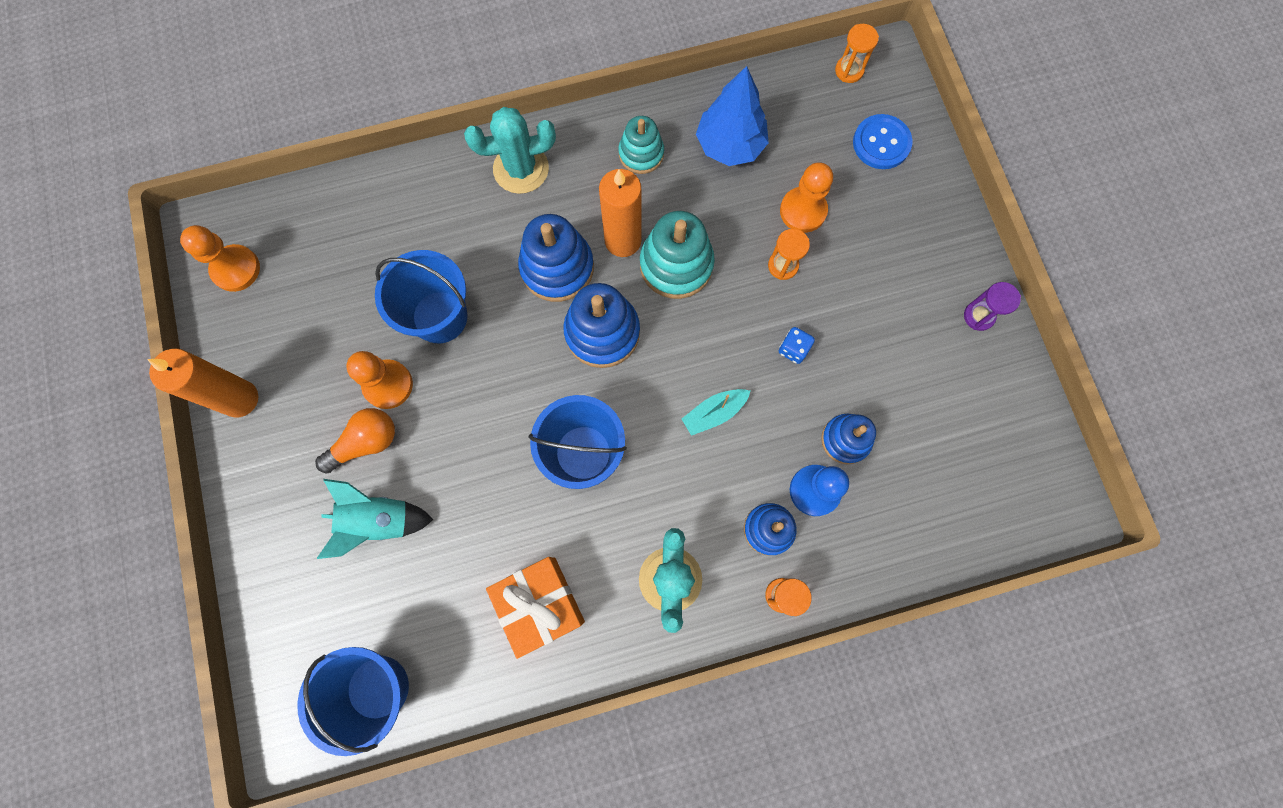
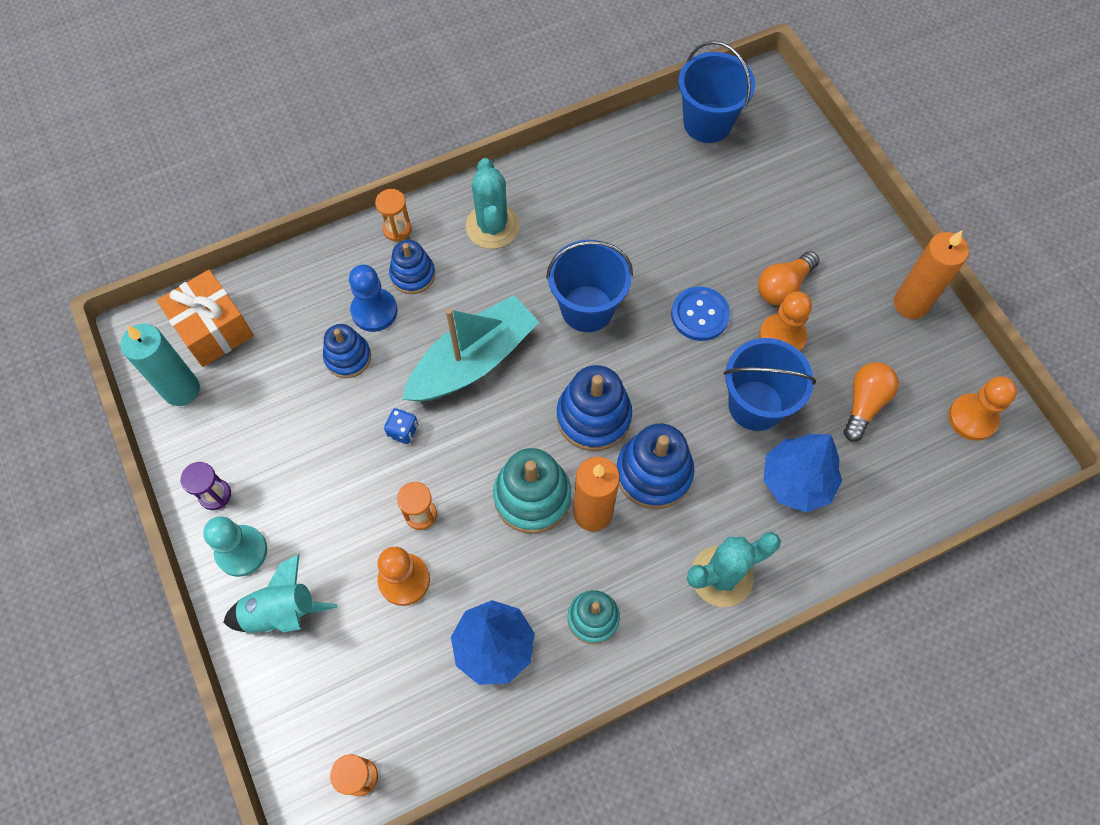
camera: 170 degrees right, 10 degrees down
(333, 300) = (864, 404): none -> orange light bulb
(379, 521) = (749, 230): turquoise rocket -> turquoise rocket (282, 612)
(426, 238) = (796, 481): none -> blue tree
(540, 604) = (596, 193): orange gift -> orange gift (213, 329)
(714, 413) = (473, 361): turquoise boat -> turquoise boat, size x2.19
(881, 143) = (318, 681): blue button -> blue button (700, 315)
(951, 259) = (241, 551): none -> turquoise pawn
(1020, 432) = (181, 389): none -> turquoise candle

